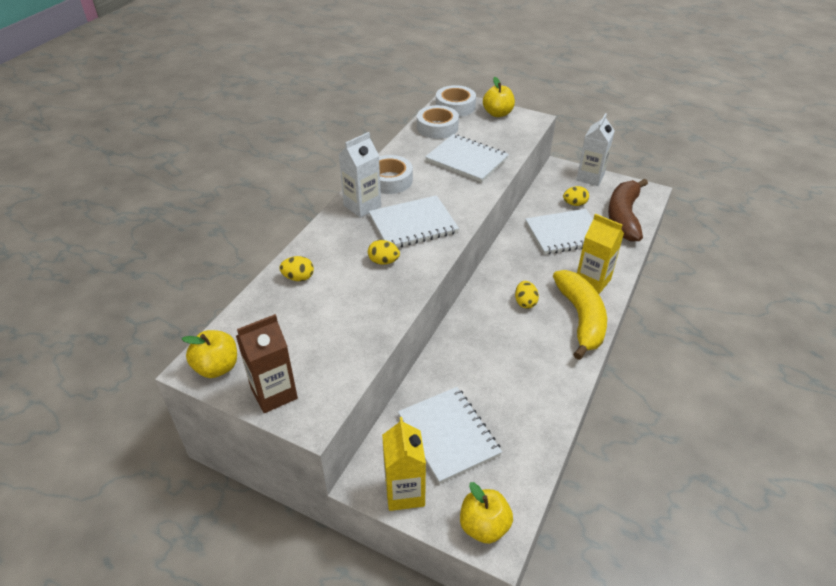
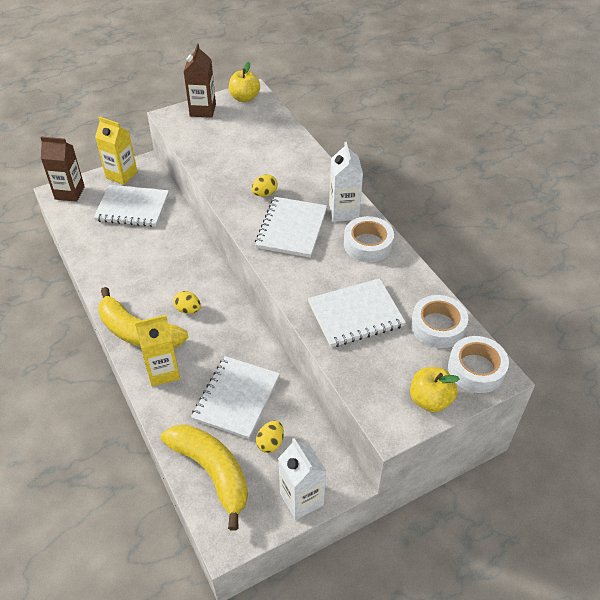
camera: 125 degrees right, 5 degrees up
(298, 278) = (289, 150): yellow egg -> none
(484, 526) = (69, 193): yellow apple -> brown carton
(623, 217) = (212, 472): brown banana -> yellow banana

